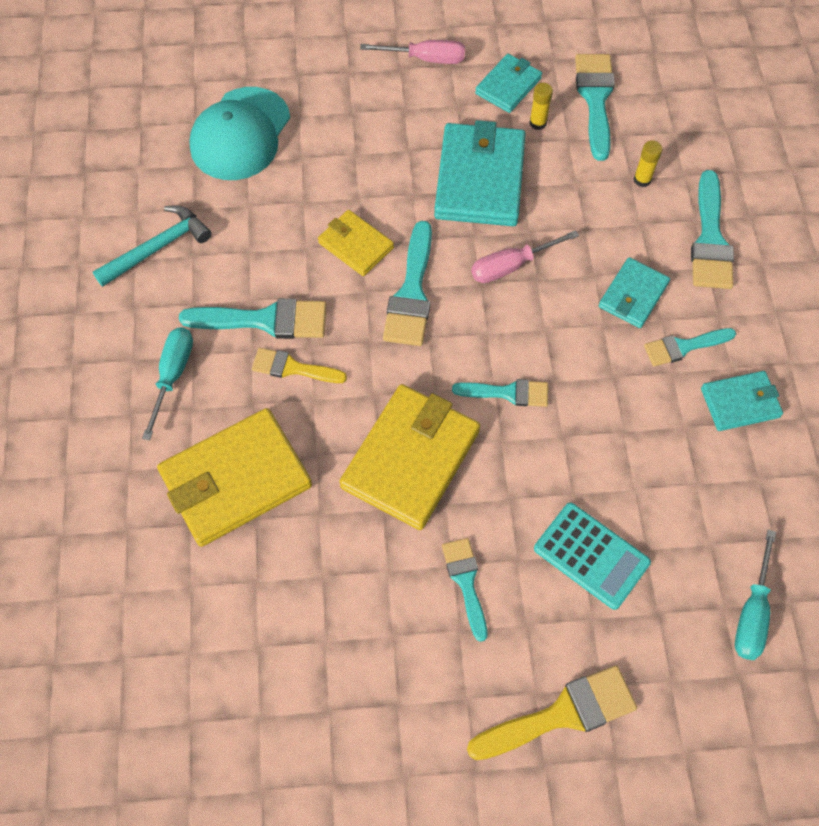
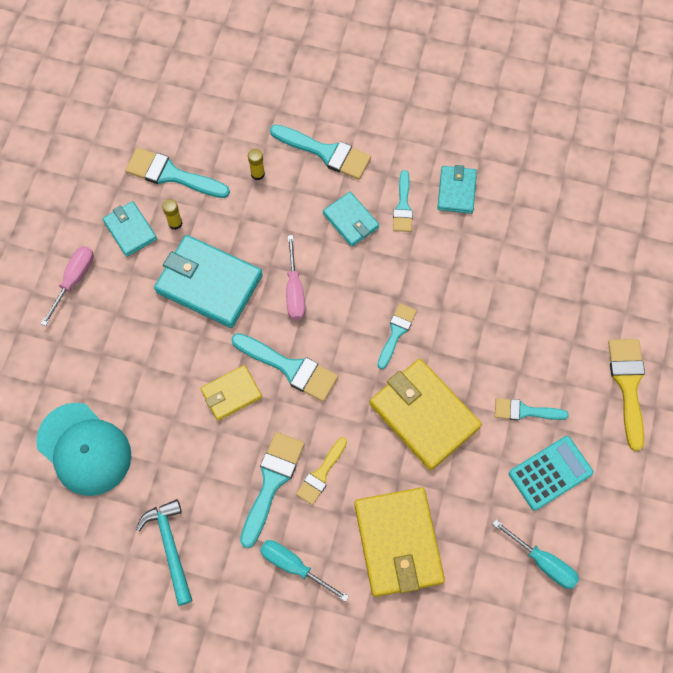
camera: 70 degrees left, 5 degrees up
(591, 555) = (532, 326): turquoise calculator -> turquoise calculator (550, 473)
(752, 612) = (597, 248): turquoise screwdriver -> turquoise screwdriver (543, 562)

